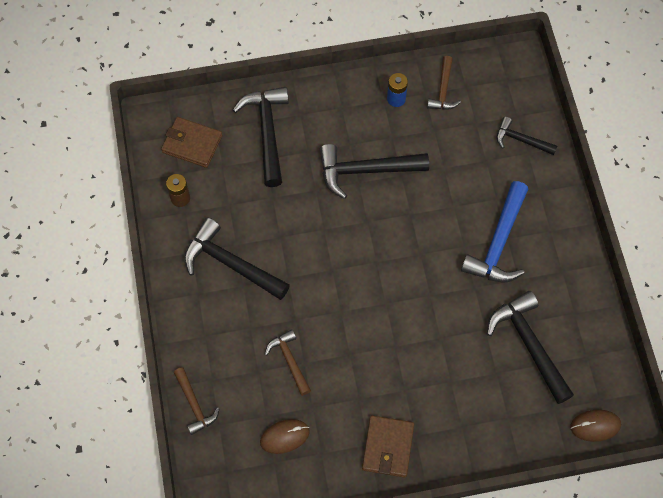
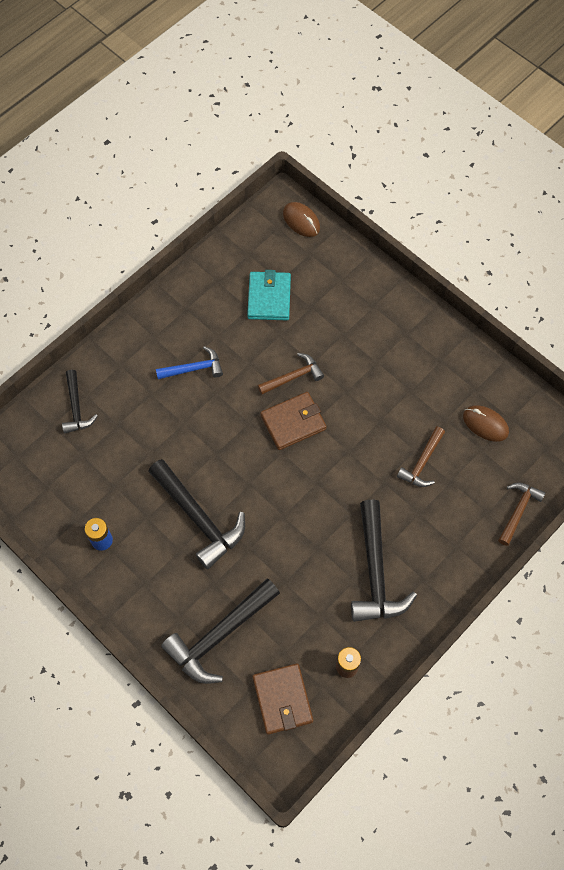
camera: 125 degrees left, 0 degrees up
(388, 447) = (431, 346): brown wallet -> brown wallet (293, 422)
(443, 90) = (64, 504): brown hammer -> brown hammer (293, 377)
(498, 243) = (194, 368): blue hammer -> blue hammer, size x0.58
(529, 344) = (269, 298): black hammer -> turquoise wallet

